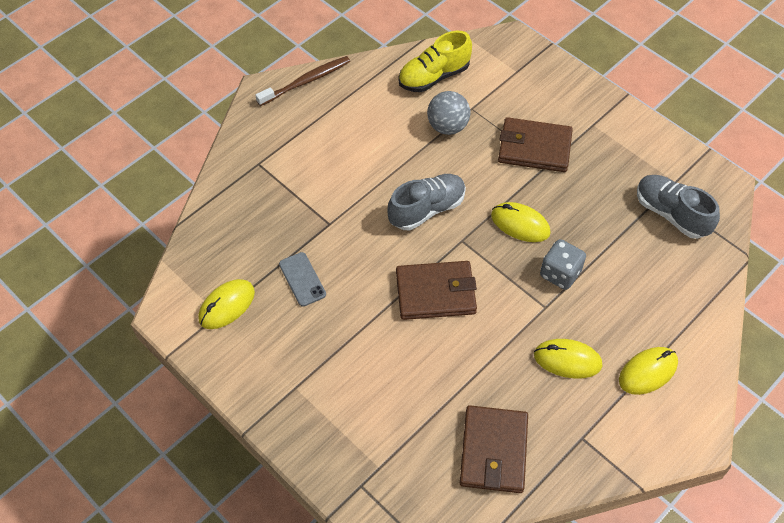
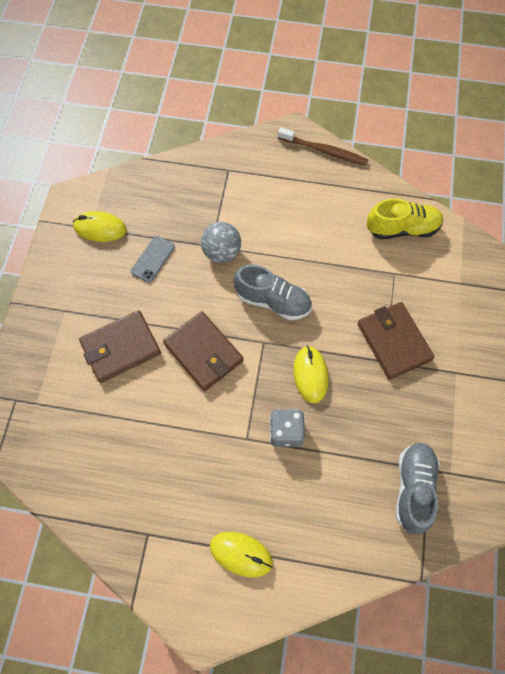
camera: 55 degrees right, 10 degrees up
(434, 77) = (402, 228): yellow shoe -> yellow shoe turned 150 degrees clockwise
(447, 126) = (362, 267): grey ball -> grey ball (222, 252)
(493, 451) = (95, 474): brown wallet -> brown wallet (120, 348)
(567, 360) = (209, 483): yellow mouse -> none

